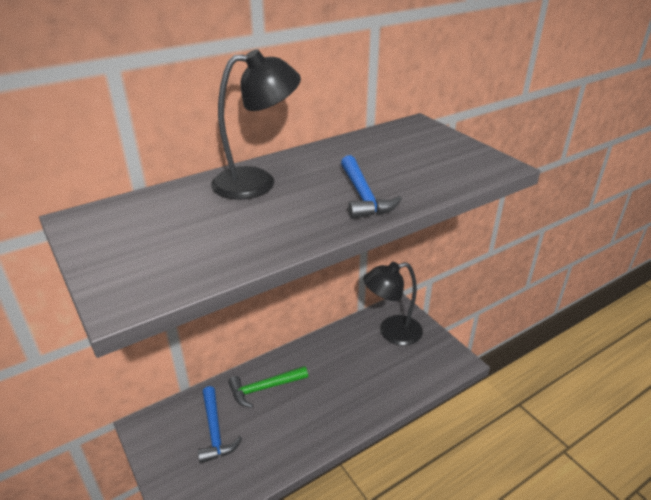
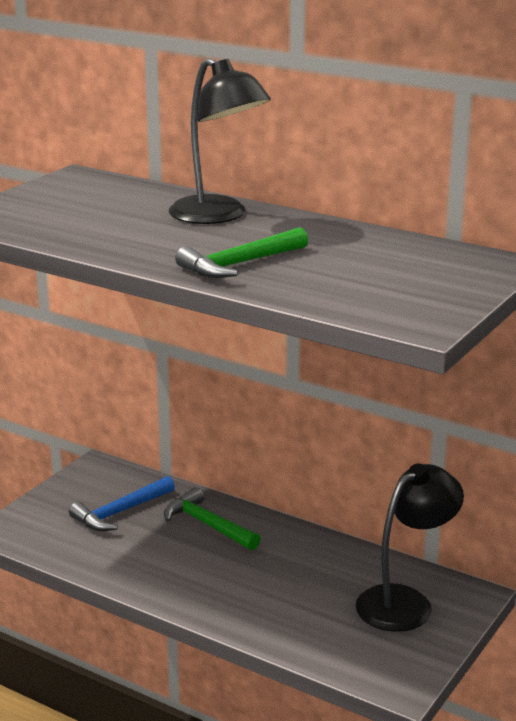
camera: 65 degrees right, 10 degrees down
(363, 196) = (240, 264): blue hammer -> green hammer
(392, 332) = (405, 602): black lamp -> black lamp turned 90 degrees clockwise

